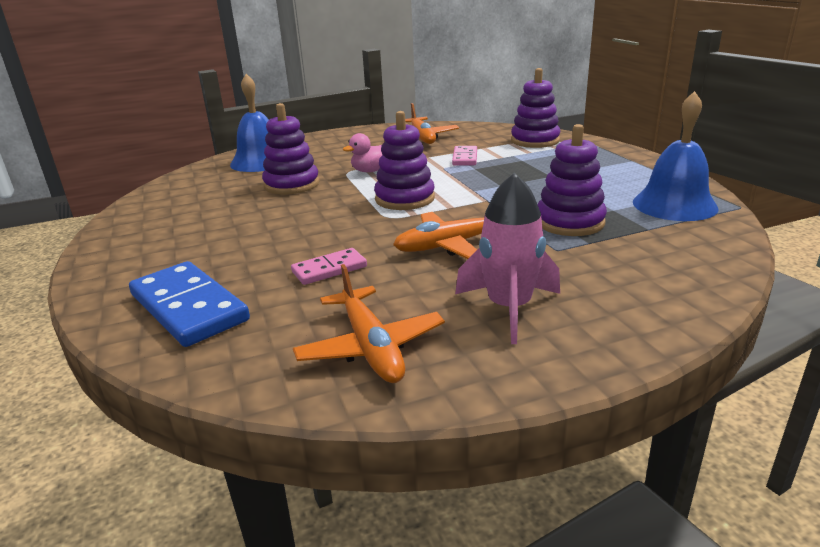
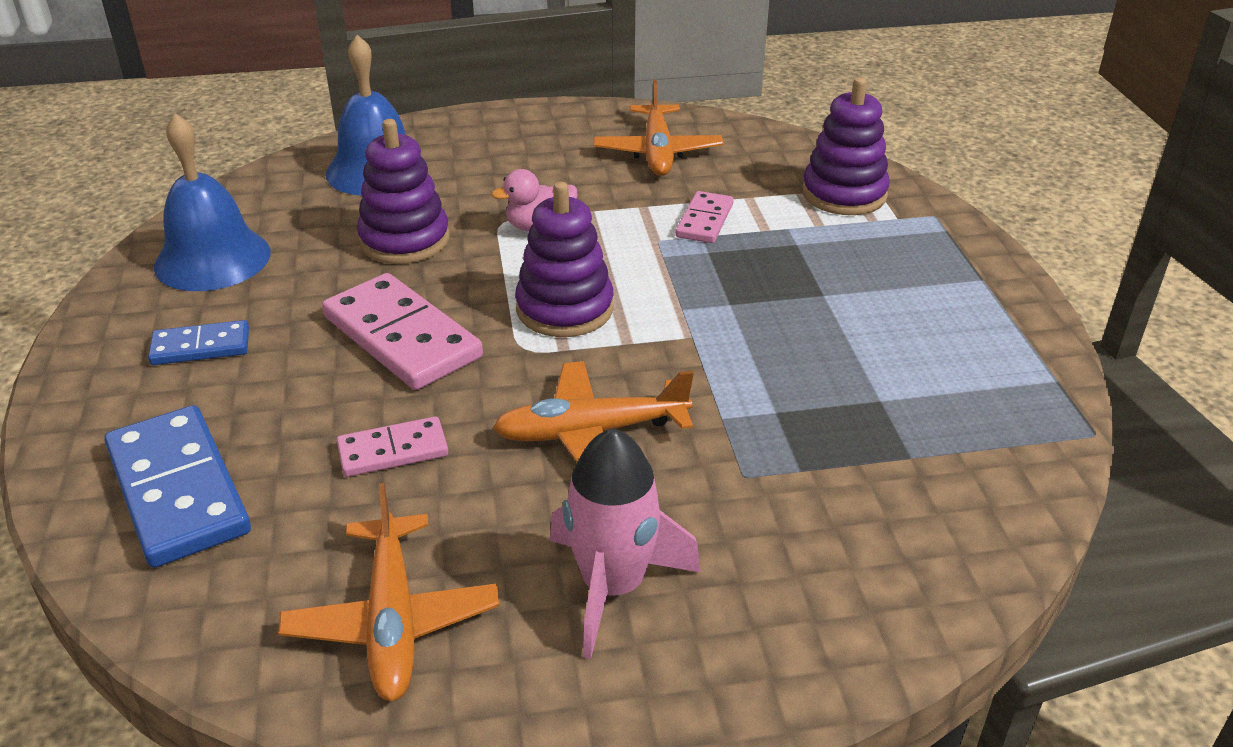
camera: 10 degrees right, 10 degrees up
(179, 242) = (201, 347): none -> blue domino
(310, 222) = (402, 337): none -> pink domino
(570, 222) = (796, 416): purple stacking toy -> none
(674, 205) = (988, 407): blue bell -> blue bell (212, 259)

